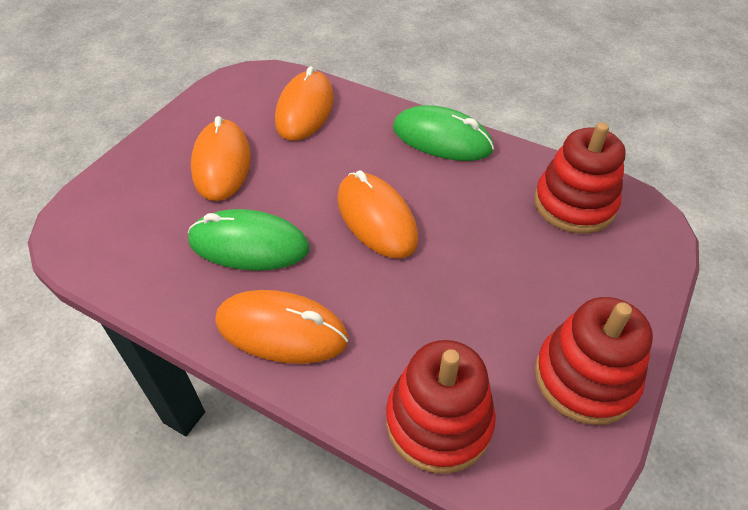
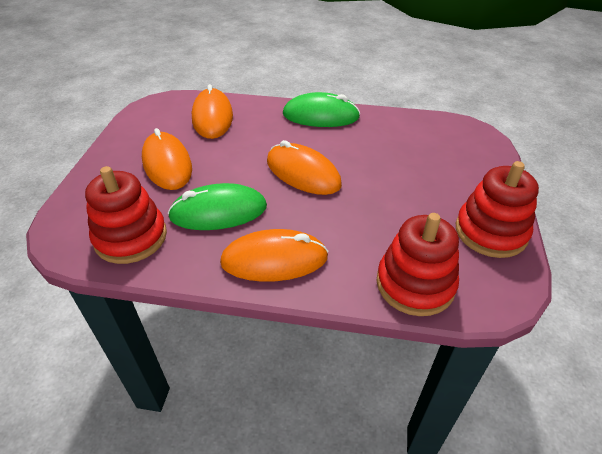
camera: 20 degrees left, 5 degrees down
(574, 204) = (427, 135): red stacking toy -> red stacking toy (131, 237)

